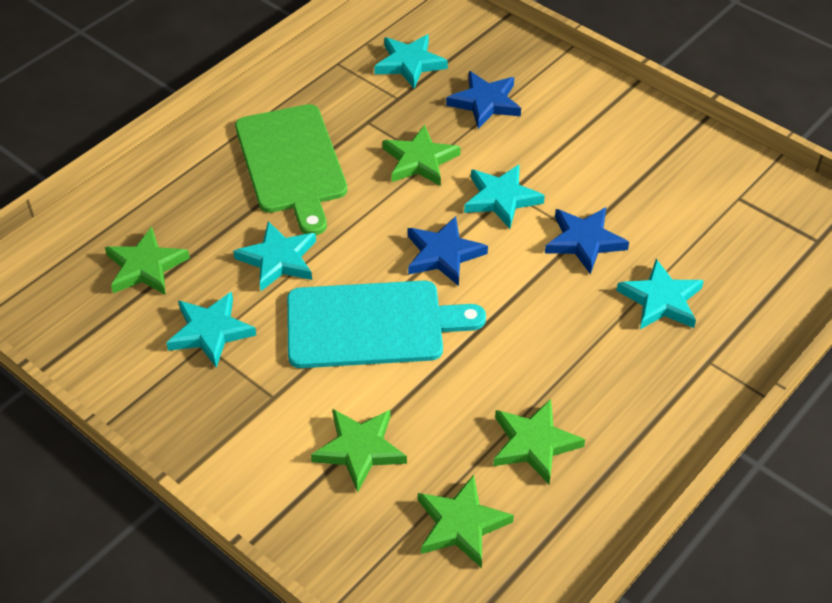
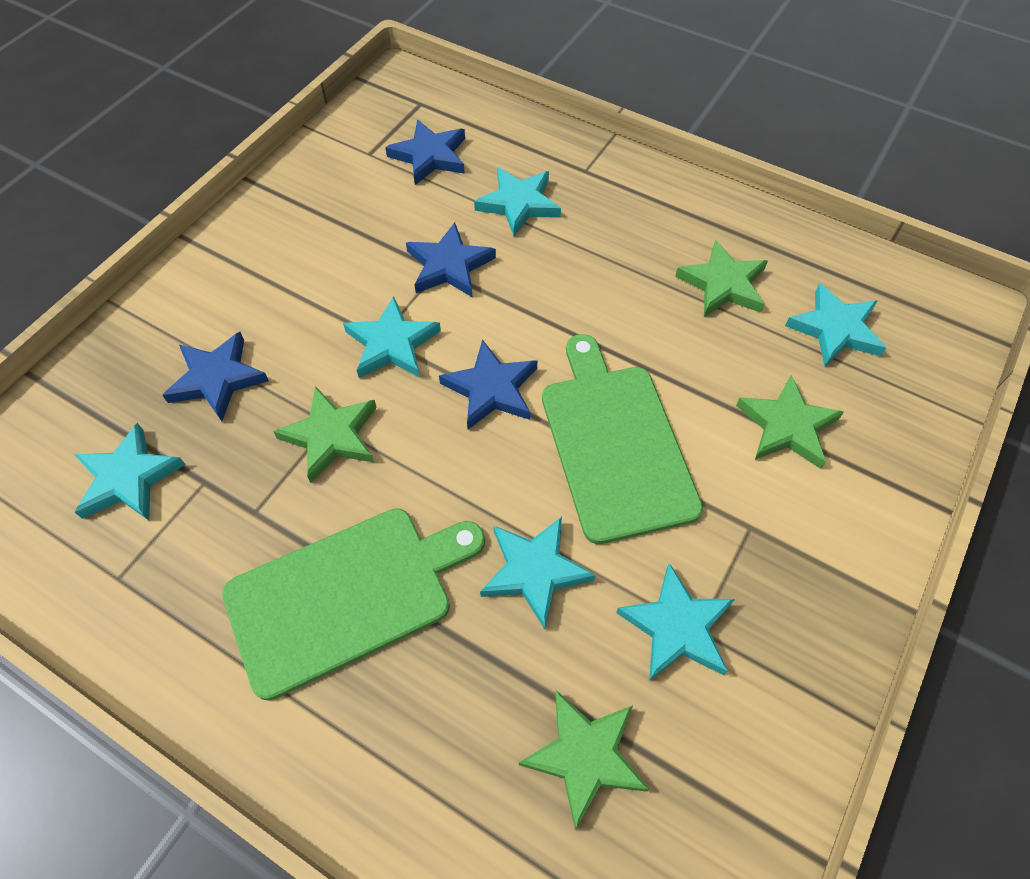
camera: 100 degrees left, 10 degrees up
(372, 324) = (615, 444): turquoise cutting board -> green cutting board
(461, 524) = (835, 329): green star -> turquoise star
(733, 241) = (429, 156): none -> blue star

